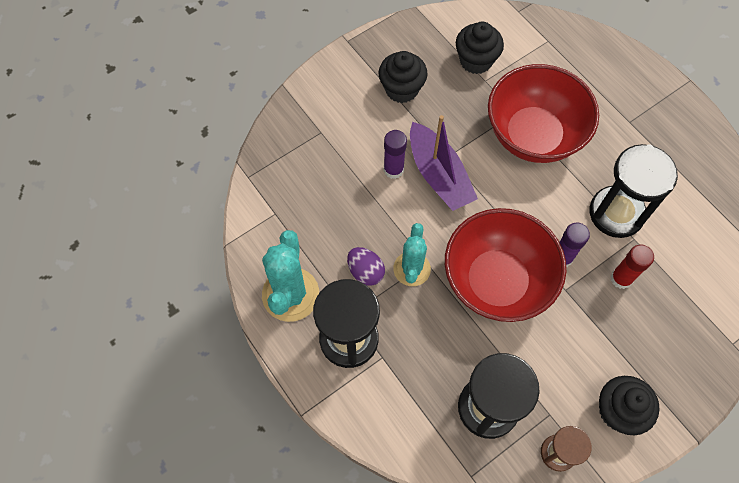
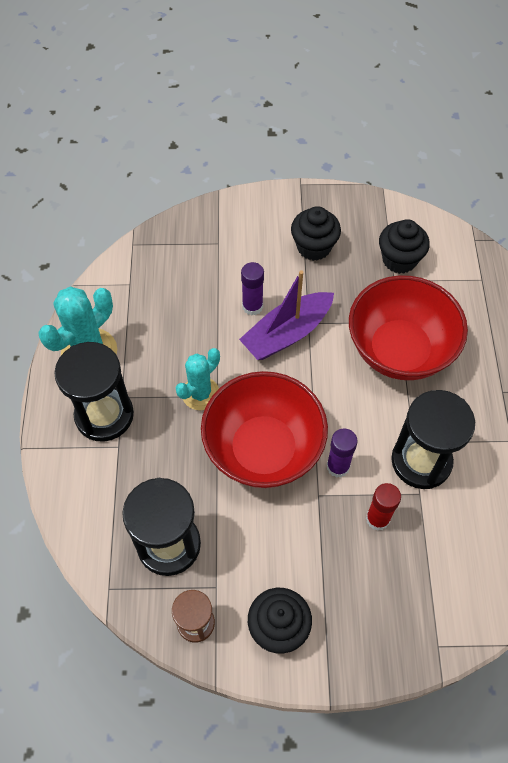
camera: 35 degrees right, 5 degrees down
(365, 272) = (161, 372): purple egg -> none
(439, 175) = (287, 333): purple boat -> purple boat turned 45 degrees clockwise

